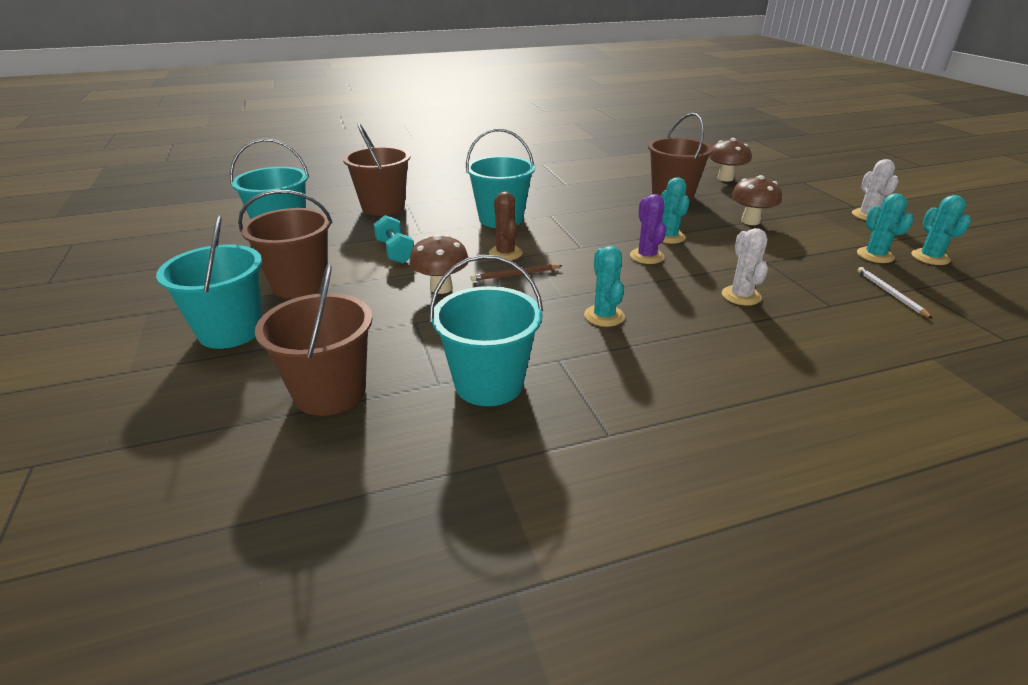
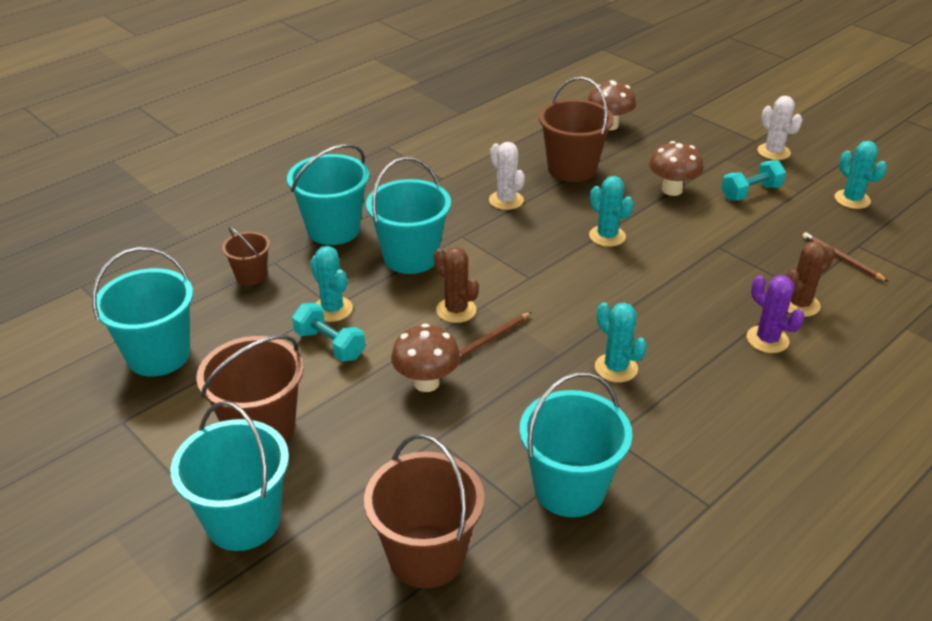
camera: 25 degrees left, 5 degrees up
(383, 207) = (251, 275): brown bucket -> brown bucket, size x0.55
(462, 195) = (333, 229): none -> turquoise bucket
(646, 256) = (603, 272): purple cactus -> purple cactus (767, 339)
(741, 296) = (721, 301): white cactus -> white cactus (506, 200)
(820, 315) = (799, 304): none -> brown cactus
(825, 235) = (750, 192): none -> turquoise dumbbell
(875, 255) = (806, 210): turquoise cactus -> turquoise cactus (332, 309)
(890, 294) = (842, 259): white pencil -> brown pencil

